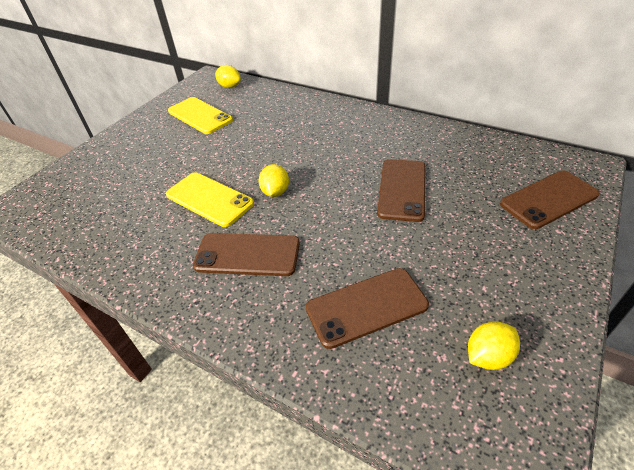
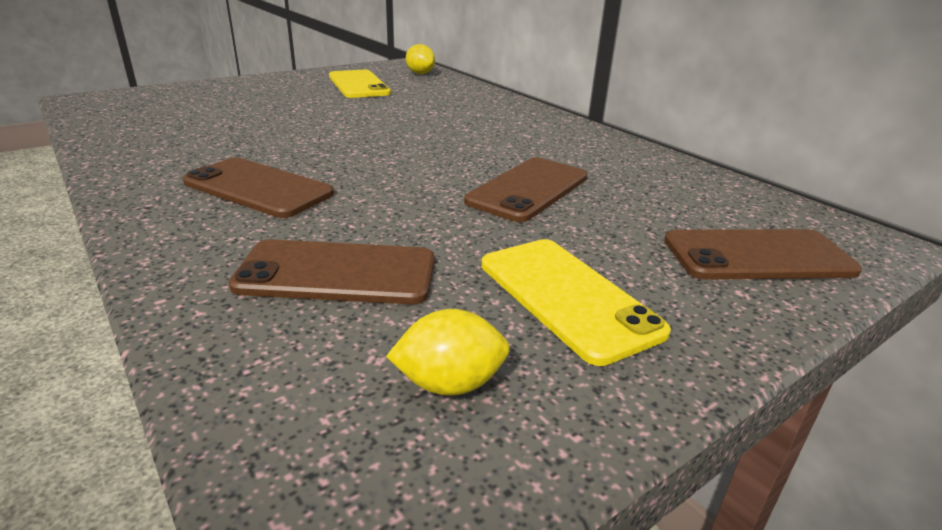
camera: 20 degrees right, 15 degrees down
(209, 199) = (280, 139): yellow phone -> yellow phone (567, 297)
(275, 192) = (362, 152): yellow lemon -> none

